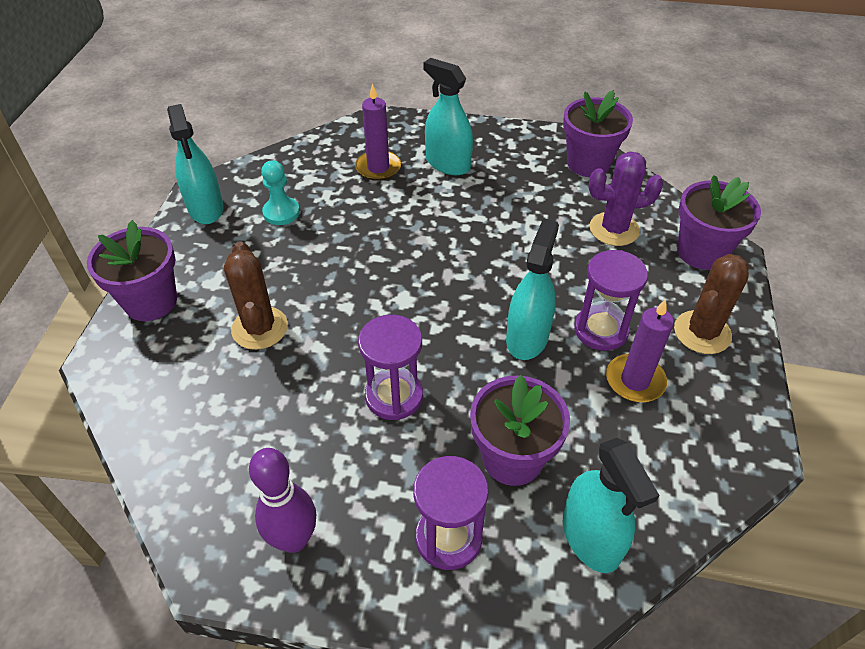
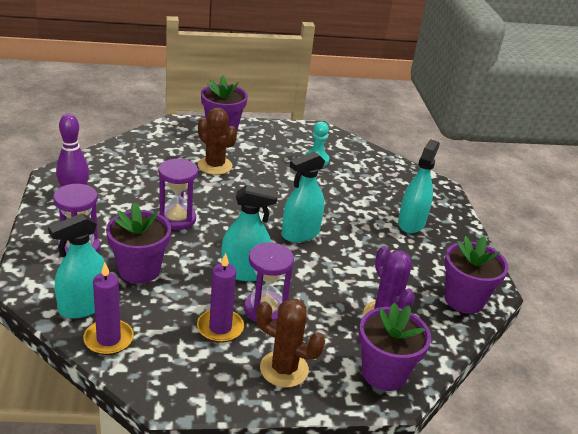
camera: 70 degrees right, 15 degrees down
(206, 208) = (305, 133): turquoise spray bottle -> turquoise spray bottle (300, 233)
(260, 328) = (215, 166): brown cactus -> brown cactus turned 75 degrees clockwise
(378, 168) = (385, 192): purple candle -> purple candle (108, 339)

